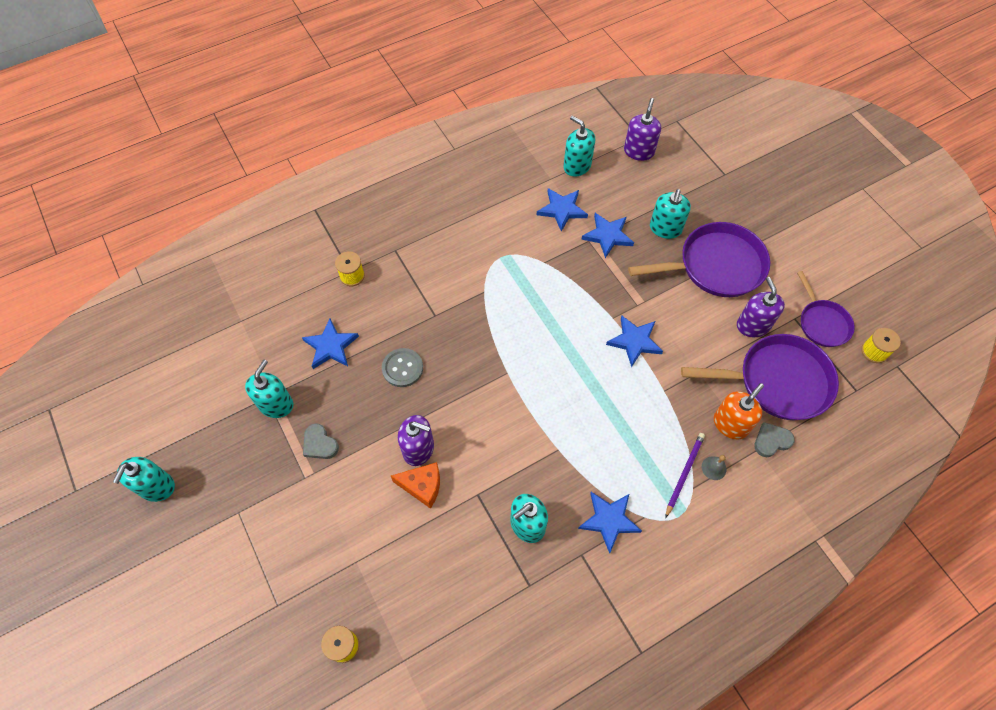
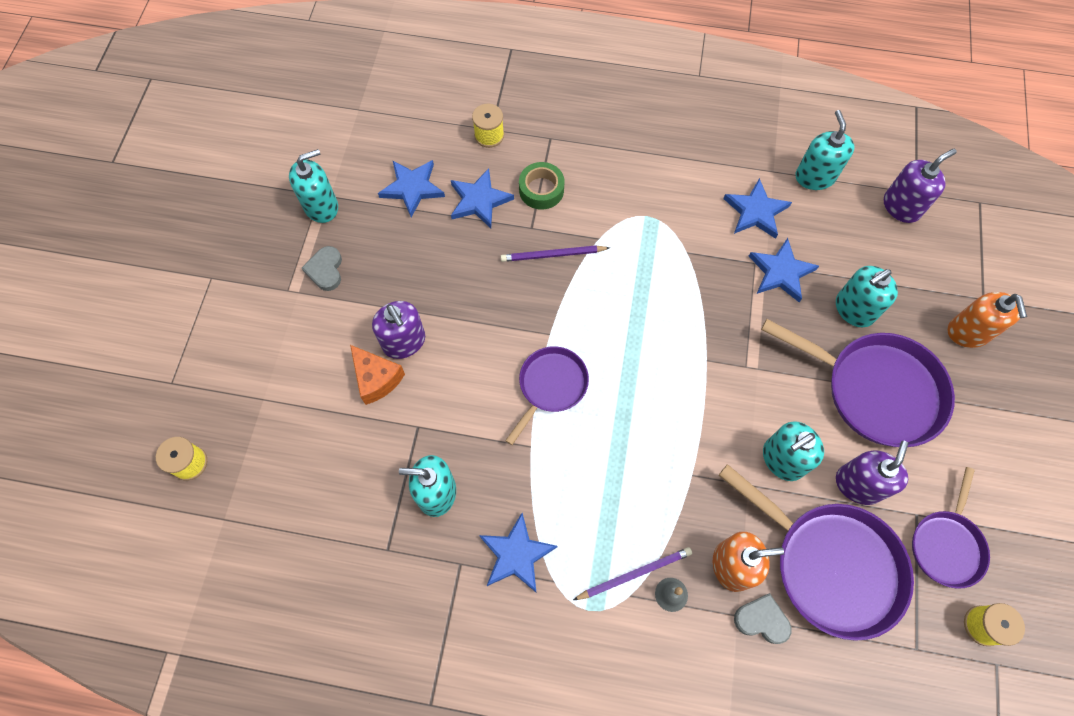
camera: 40 degrees right, 5 degrees up
(156, 487) = (170, 206): turquoise soap dispenser -> turquoise soap dispenser (782, 459)
(402, 368) = (457, 256): grey button -> none
(419, 287) = (541, 190): none -> green tape
(464, 323) = (552, 255): none -> purple pencil
(537, 404) = (550, 386): none -> purple pan
(634, 341) = (707, 401): blue star -> blue star (479, 200)
(733, 198) = (968, 332): none -> orange soap dispenser

